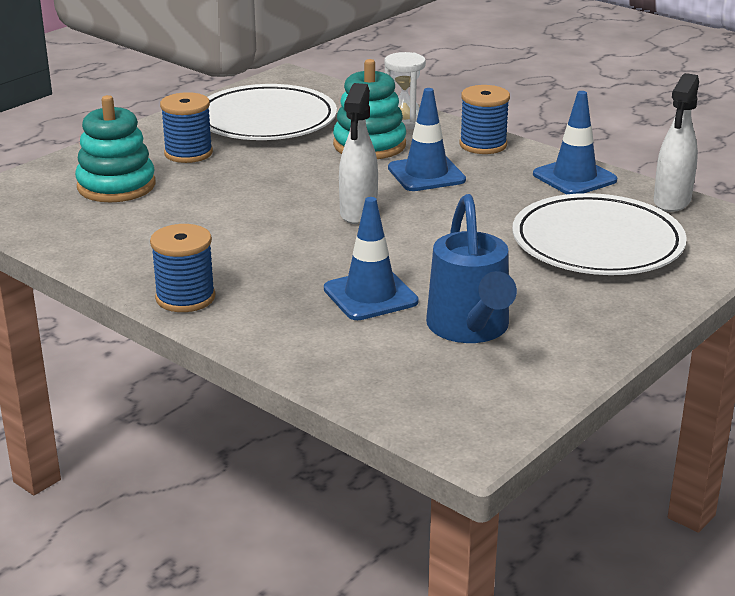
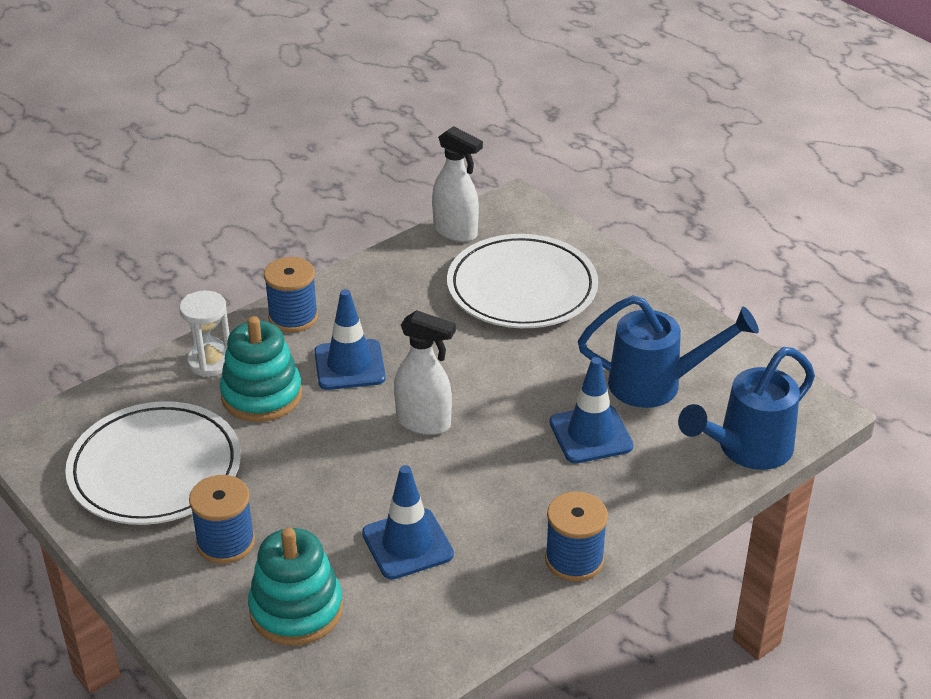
camera: 80 degrees left, 10 degrees up
(377, 391) = (746, 449): none -> blue watering can
(574, 177) = (389, 274): blue traffic cone -> blue traffic cone (407, 544)

